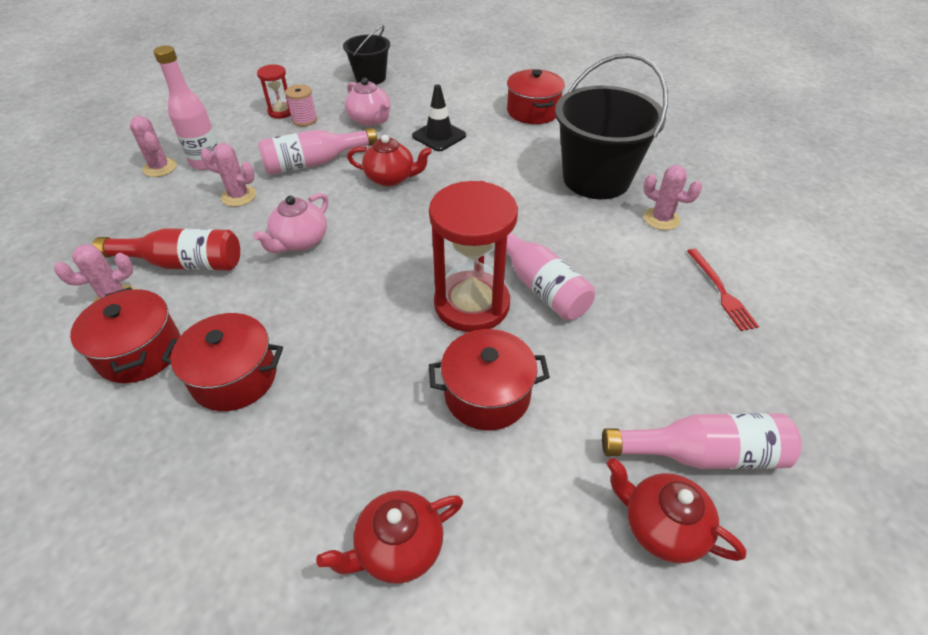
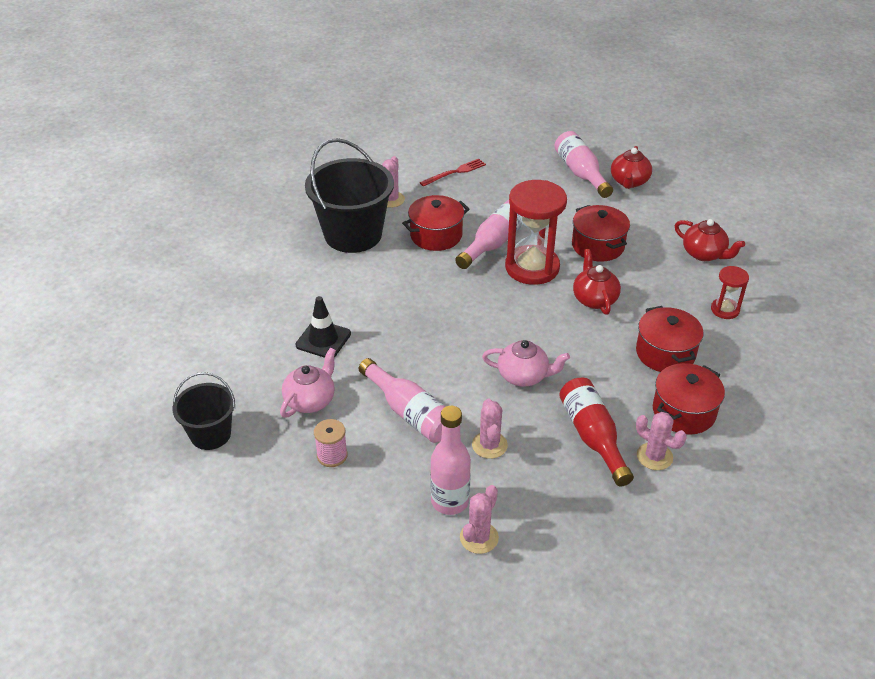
camera: 110 degrees left, 5 degrees down
(281, 112) = (322, 485): red hourglass -> red hourglass (725, 310)
(391, 178) = (409, 351): red teapot -> red teapot (594, 299)
(533, 111) = (251, 288): red pot -> red pot (436, 235)

